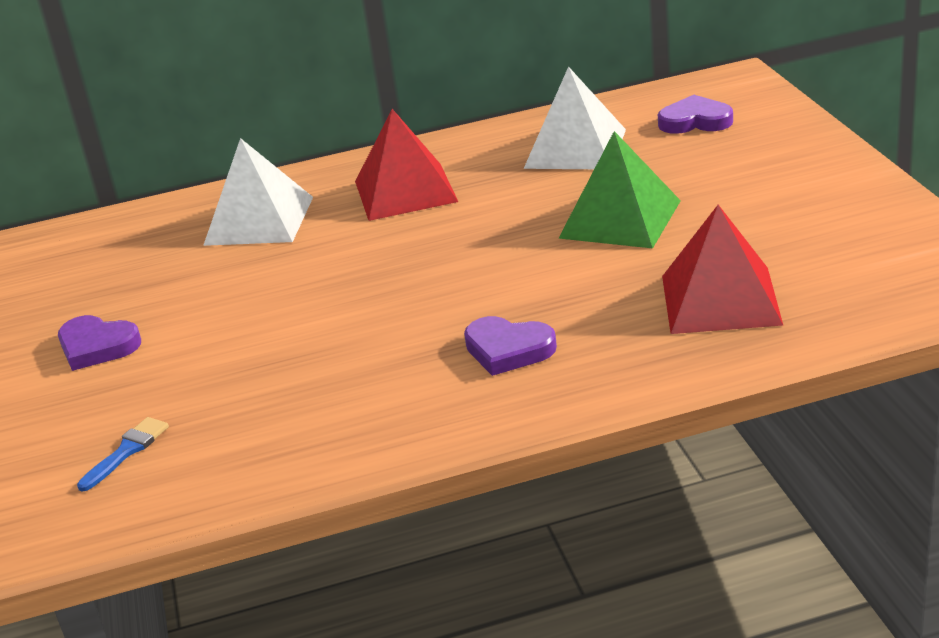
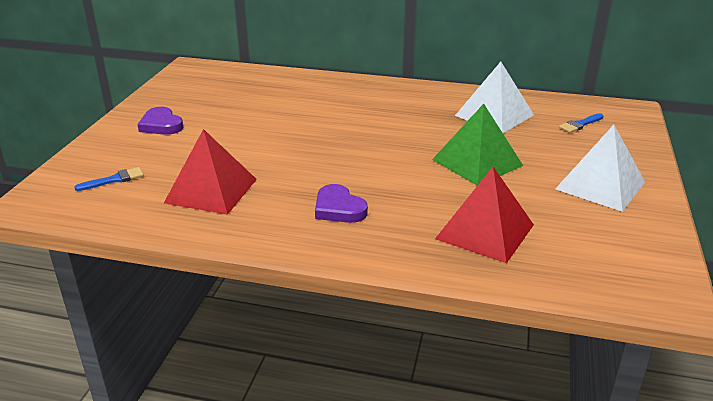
camera: 25 degrees right, 0 degrees up
(259, 221) = (297, 93): white pyramid -> white pyramid (600, 185)
(405, 191) = (381, 105): red pyramid -> red pyramid (211, 191)
(695, 121) = (580, 124): purple heart -> blue brush

